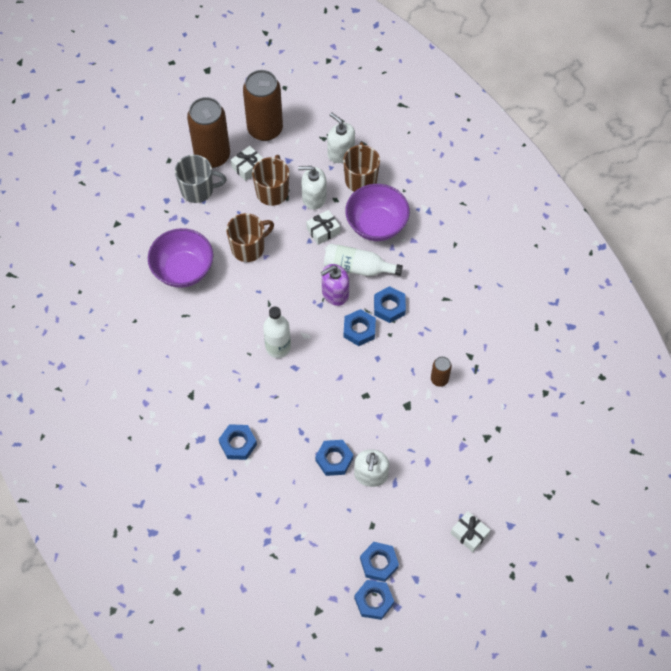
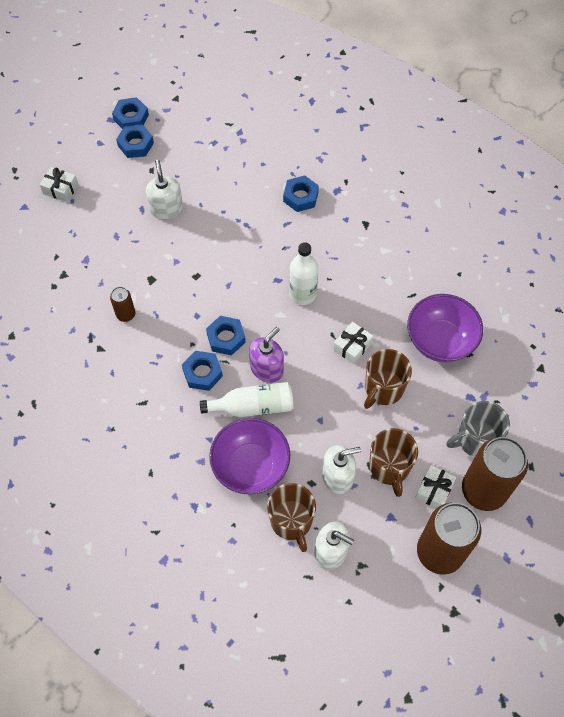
camera: 160 degrees right, 0 degrees up
(323, 231) = (309, 437): white gift -> white gift (352, 346)
(334, 459) = (205, 211): blue nut -> none

